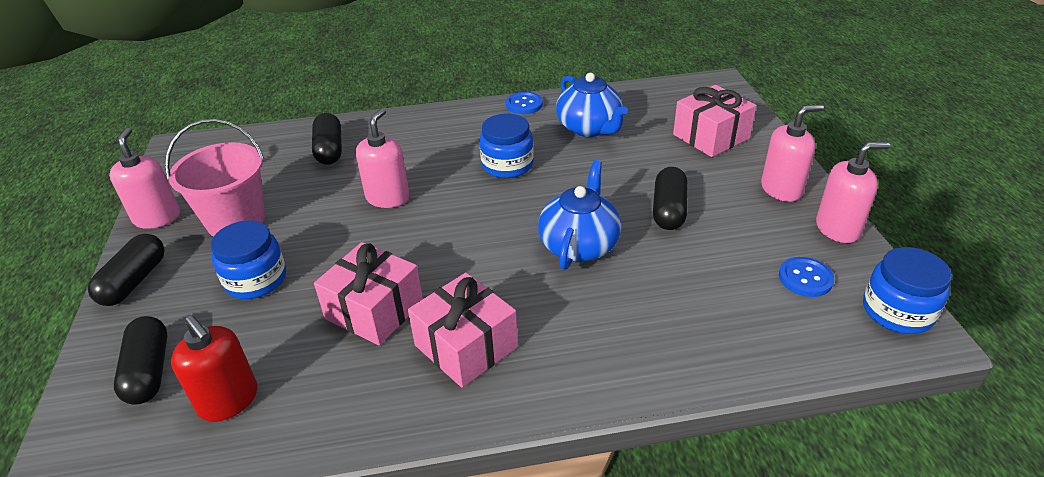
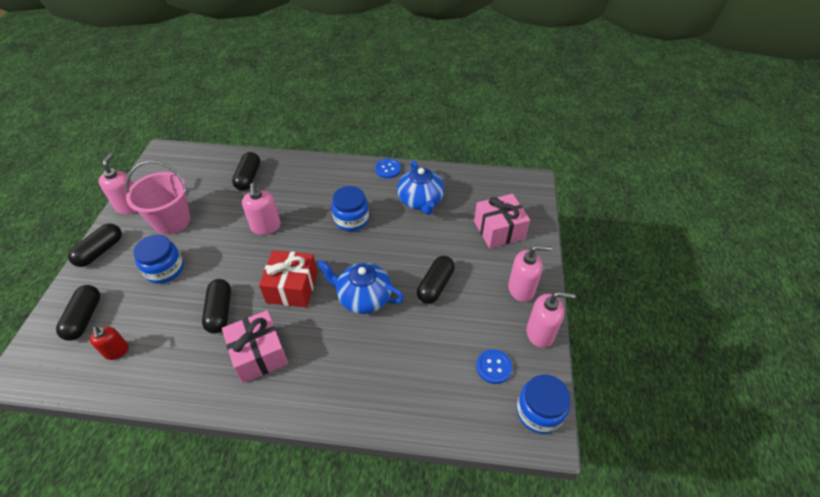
camera: 15 degrees right, 10 degrees up
(229, 400) = (117, 351): red soap dispenser -> red soap dispenser, size x0.67
(374, 310) = (220, 311): pink gift -> black capsule
(388, 198) = (266, 227): pink soap dispenser -> pink soap dispenser turned 135 degrees clockwise
(469, 256) = (292, 287): none -> red gift
(579, 245) = (363, 298): blue teapot -> blue teapot turned 105 degrees counterclockwise

